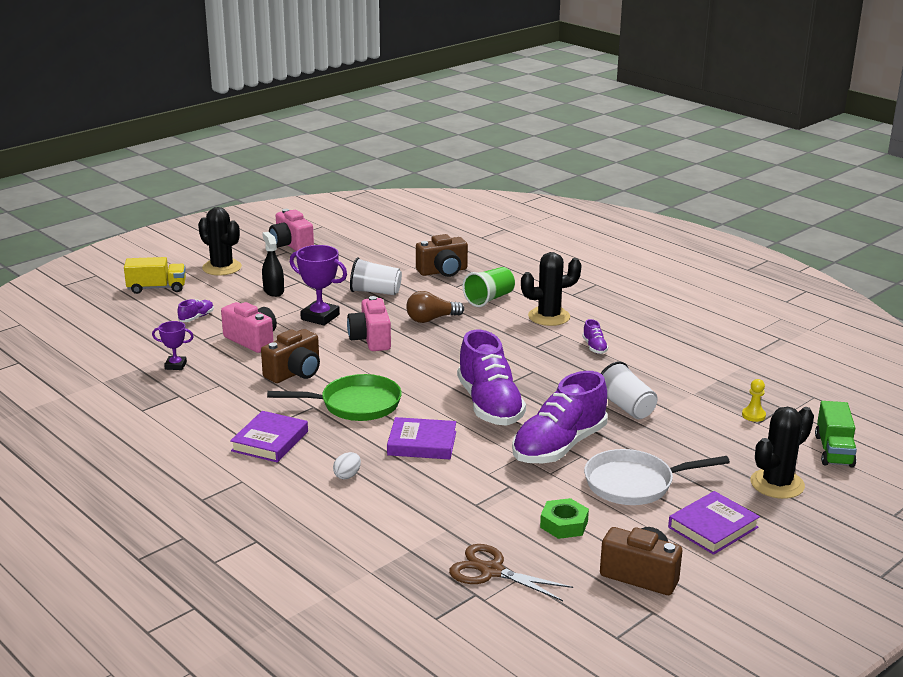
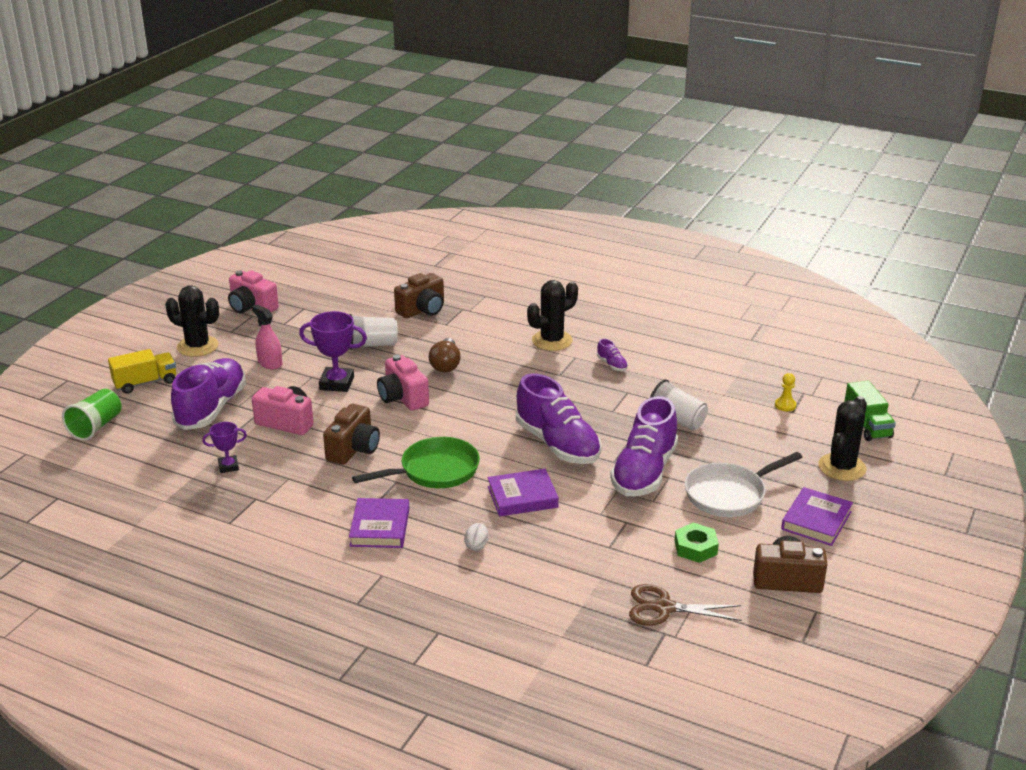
camera: 20 degrees left, 5 degrees up
(196, 317) = (211, 408): purple shoe -> purple shoe, size x2.46
(273, 291) = (270, 363): black spray bottle -> pink spray bottle
(431, 319) = (446, 364): brown light bulb -> brown light bulb turned 45 degrees counterclockwise
(489, 299) = (485, 332): green cup -> green cup (96, 427)

